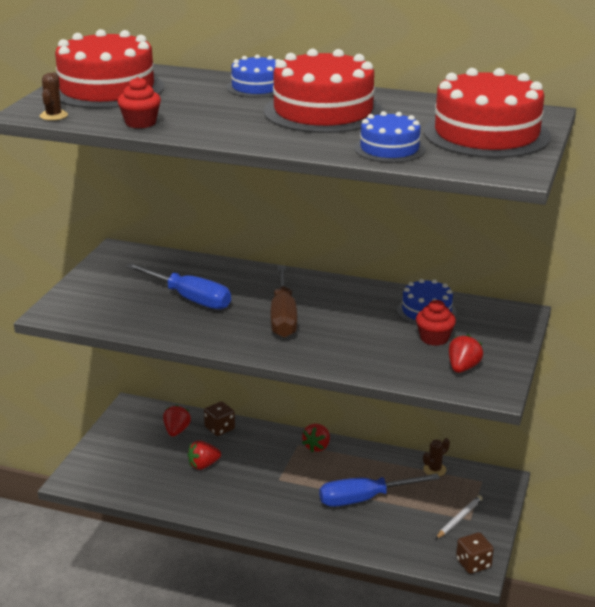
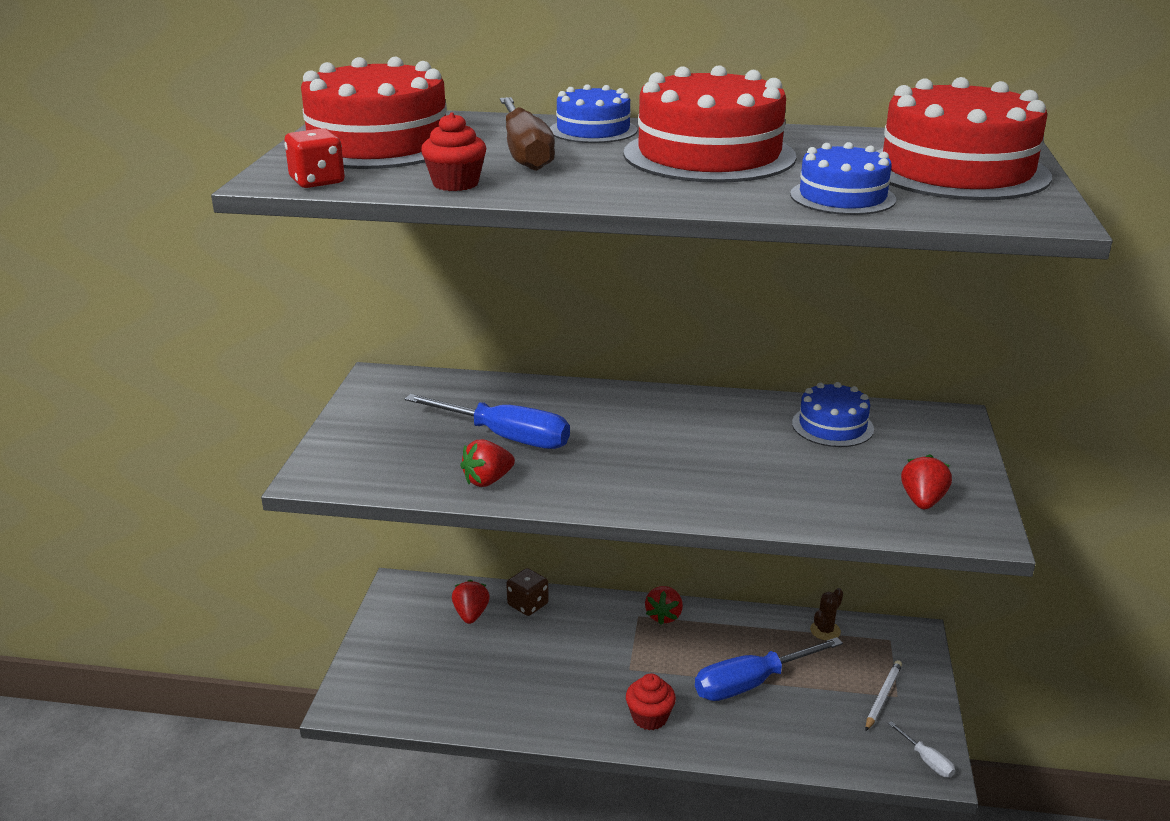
camera: 10 degrees left, 0 degrees up
(53, 116) = (317, 181): brown cactus -> red dice
(203, 465) = (522, 660): red strawberry -> red strawberry (487, 480)
(283, 317) = (646, 452): brown screwdriver -> brown screwdriver (525, 153)
(434, 338) = (862, 463): red cupcake -> red cupcake (649, 717)
(473, 564) = (927, 760): brown dice -> white screwdriver

